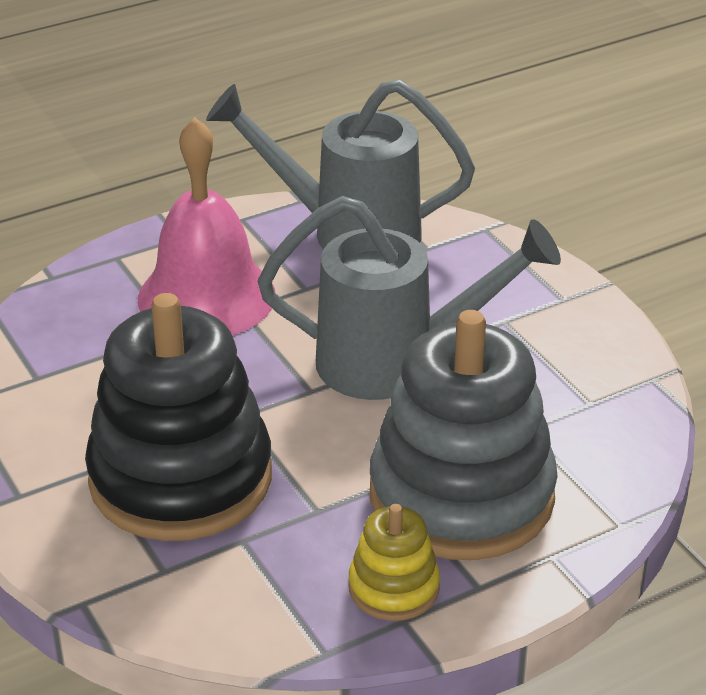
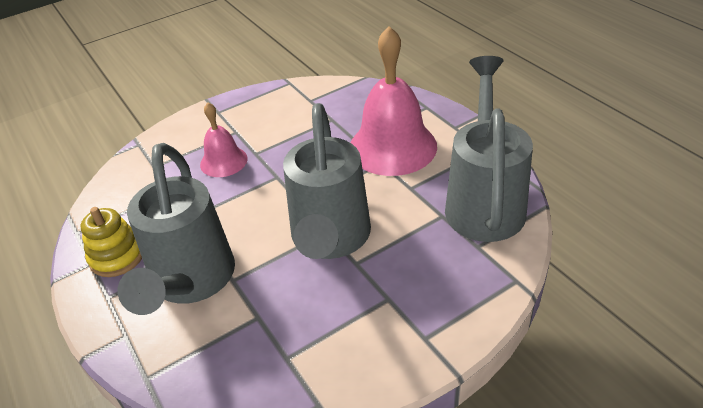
camera: 90 degrees right, 5 degrees up
(181, 478) = (223, 161): black stacking toy -> pink bell
(461, 496) = (191, 283): grey stacking toy -> grey watering can

